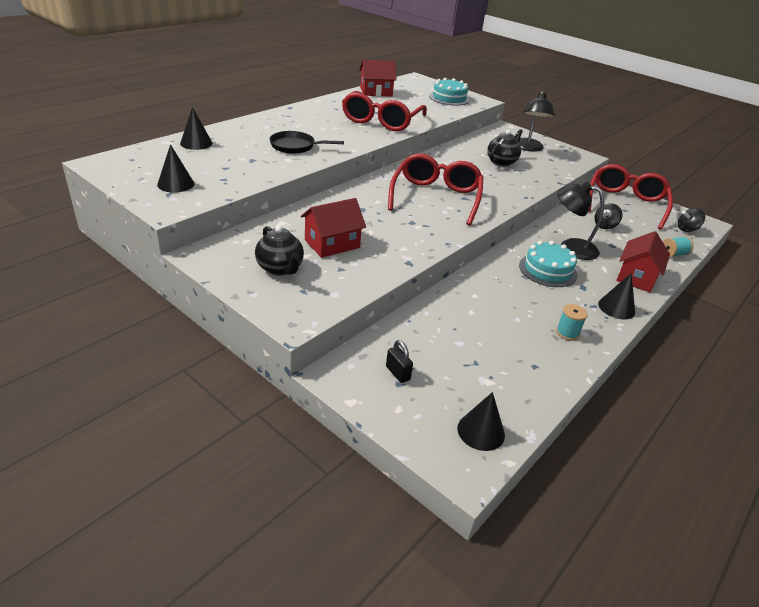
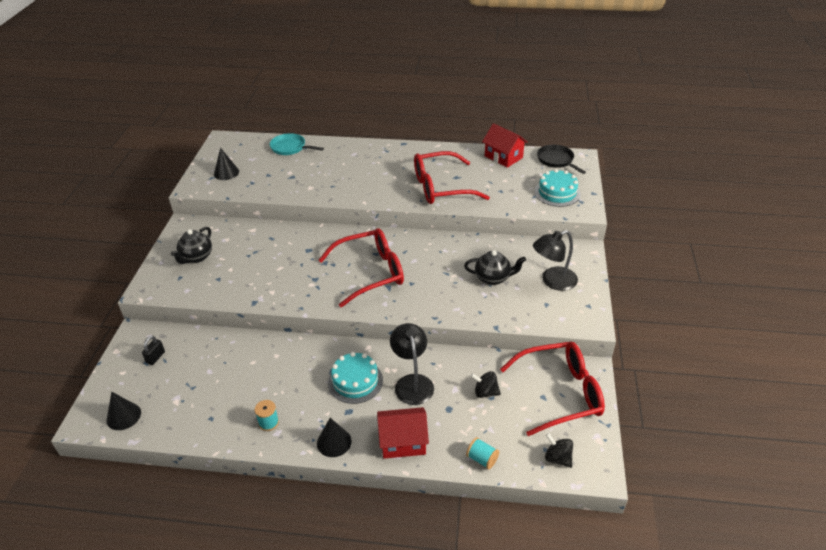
camera: 60 degrees right, 5 degrees up
(196, 143) = (290, 148): black cone -> turquoise pan
(295, 146) = (336, 179): black pan -> black pan (556, 160)
(332, 244) = (246, 261): red house -> none

